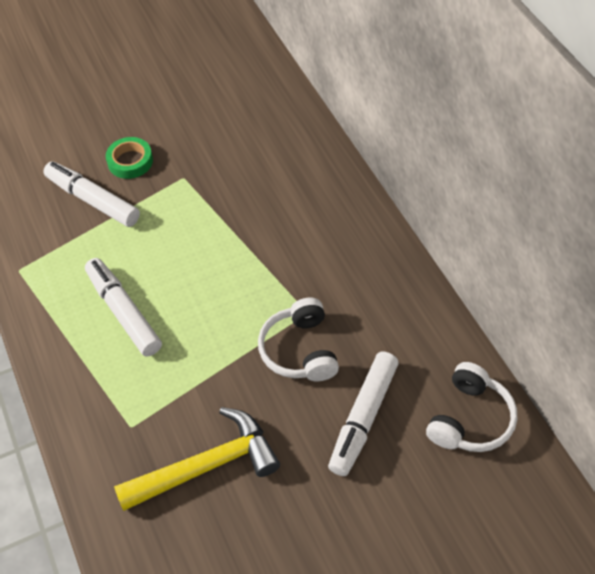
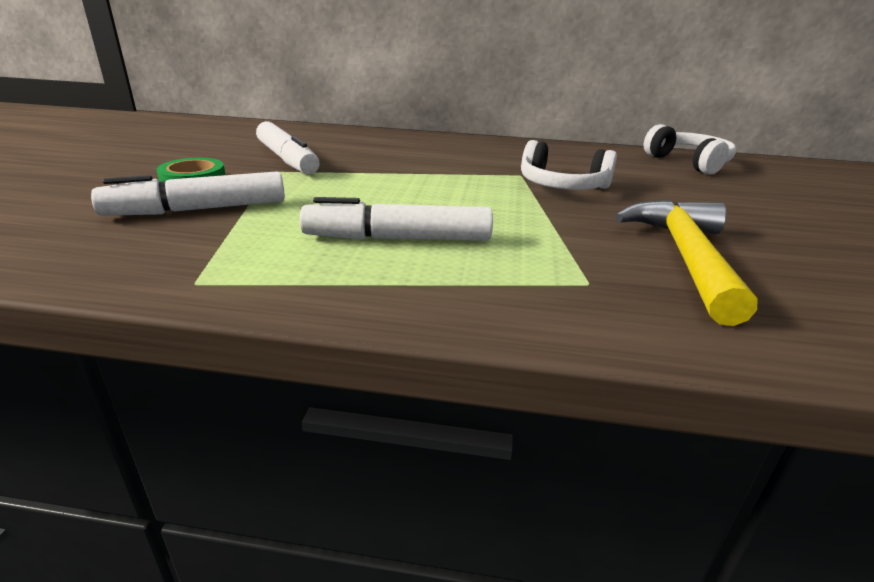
camera: 60 degrees left, 25 degrees down
(363, 418) = (664, 186): white marker -> white marker (287, 159)

